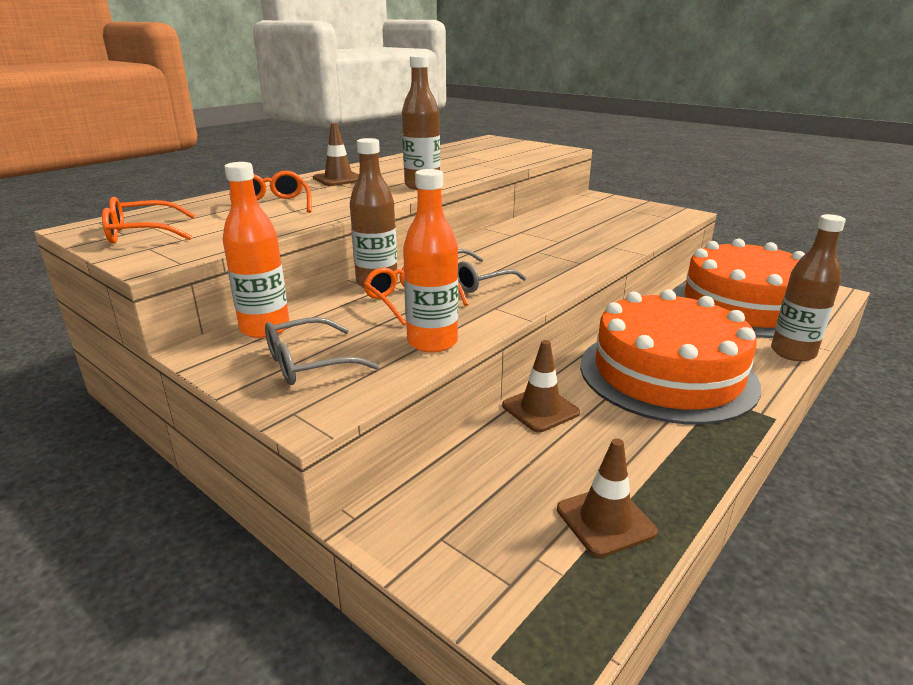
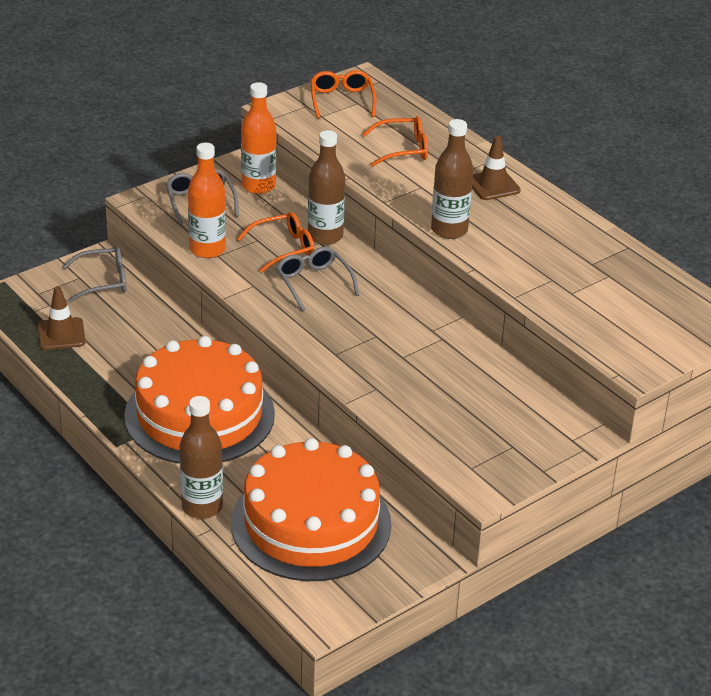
camera: 100 degrees right, 10 degrees up
(443, 505) = (103, 281): none -> grey glasses
(540, 409) = (179, 337): brown traffic cone -> none

